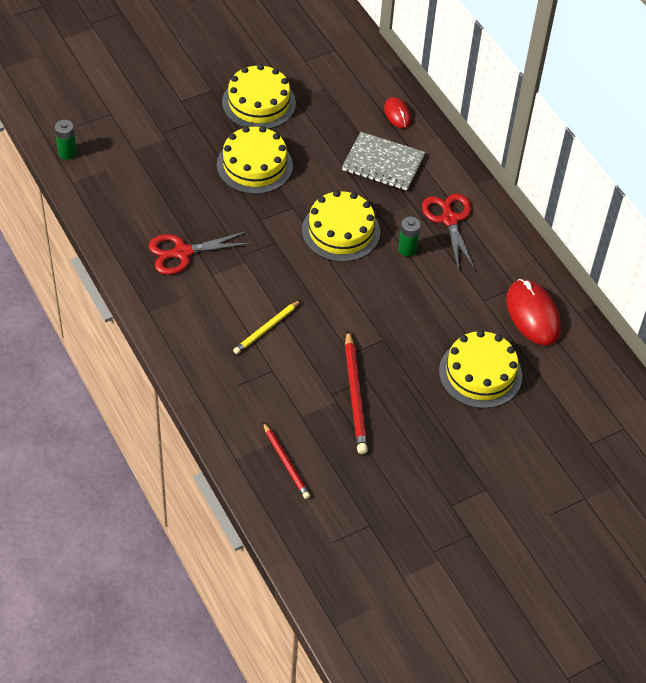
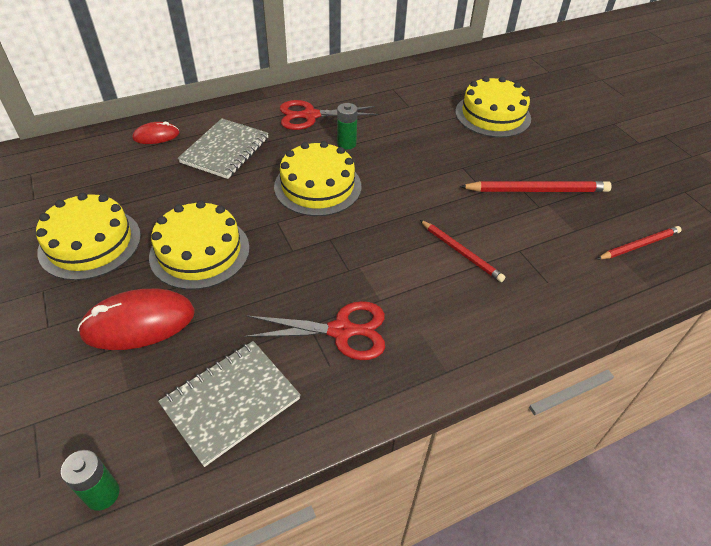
camera: 85 degrees left, 5 degrees down
(124, 199) = (231, 402): none -> grey notebook
(182, 253) = (342, 331): red scissors -> red scissors turned 75 degrees counterclockwise
(267, 329) = (461, 252): yellow pencil -> red pencil
(533, 314) = (423, 83): red mouse -> red mouse (138, 323)

